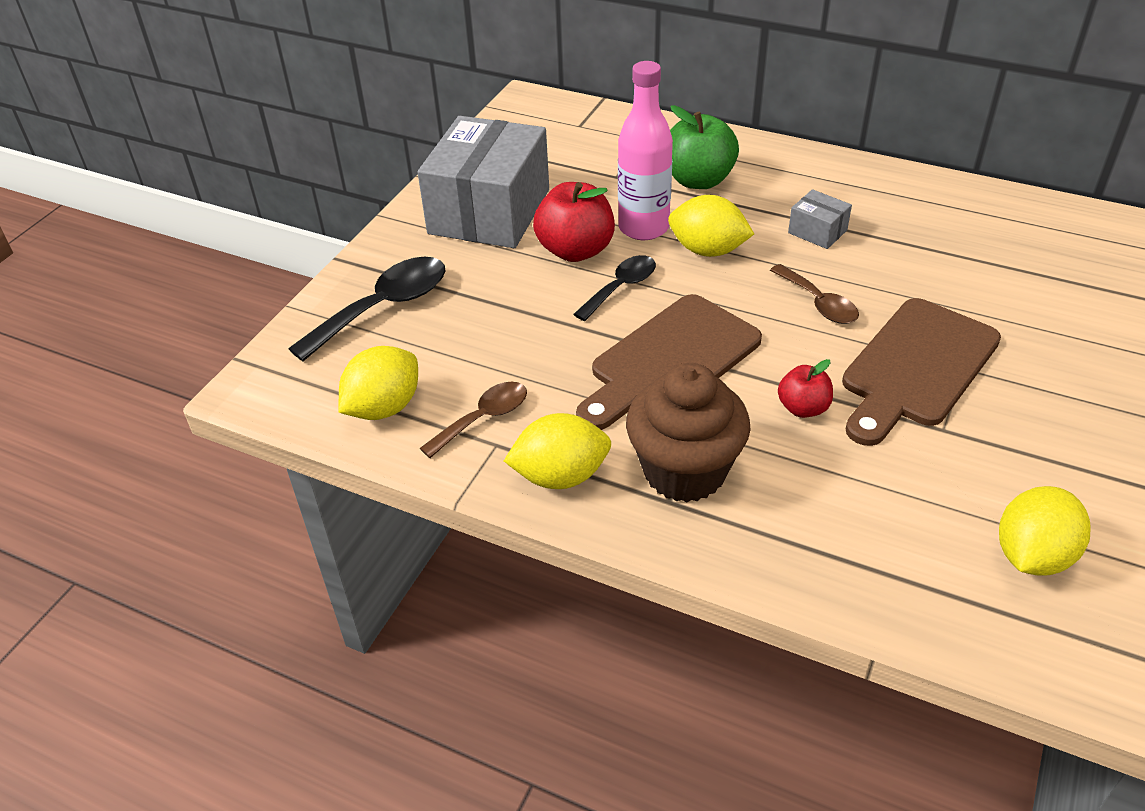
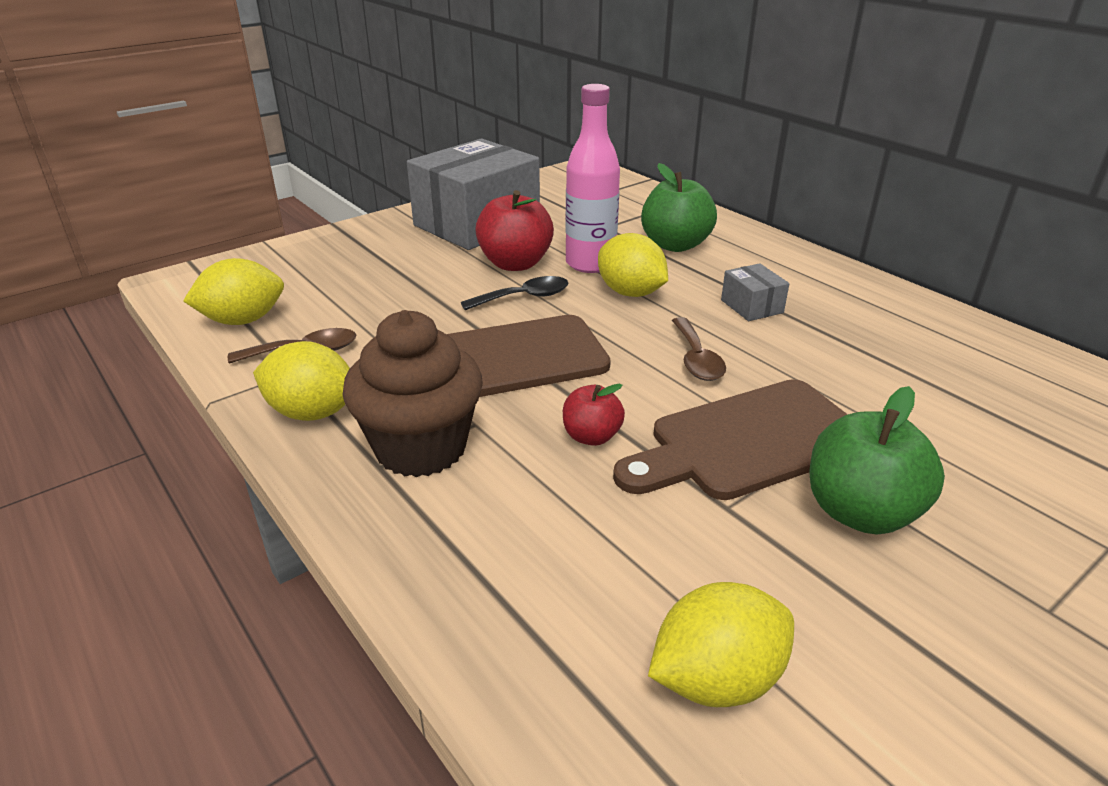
camera: 25 degrees right, 10 degrees down
(383, 307) = (325, 260): black spoon -> none
(1028, 397) = (860, 512): none -> green apple

